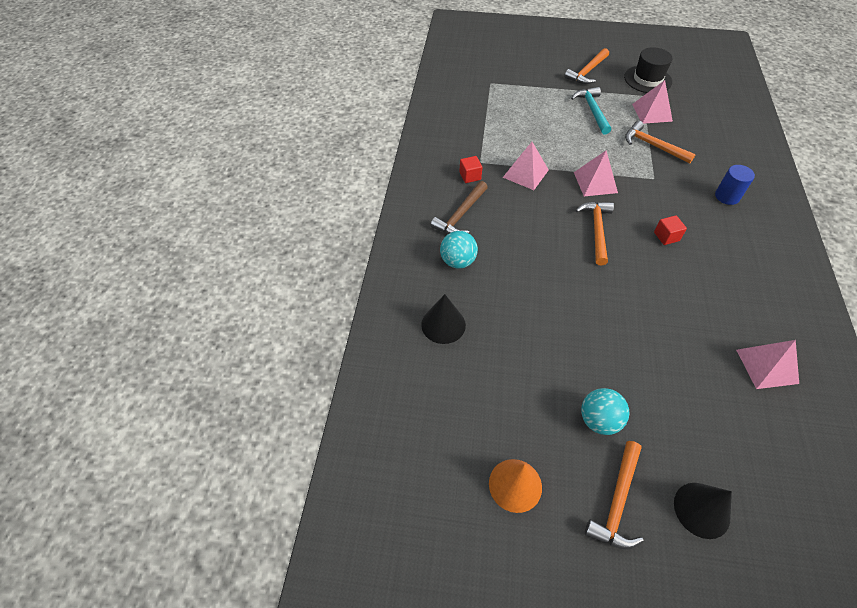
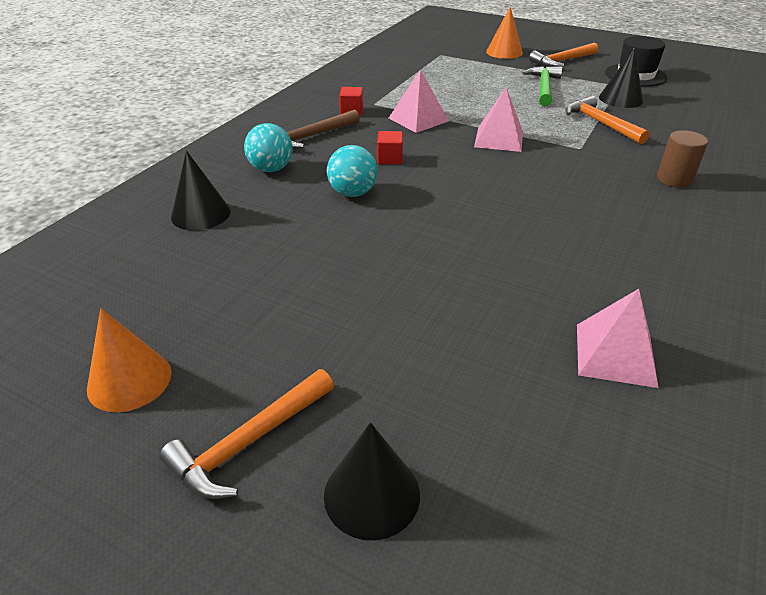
camera: 20 degrees right, 15 degrees down
(538, 69) = (504, 52): none -> orange cone
(592, 110) = (543, 87): turquoise hammer -> green hammer
(596, 230) = (465, 176): orange hammer -> none
(599, 420) = (307, 346): turquoise ball -> turquoise ball (353, 193)
(652, 112) = (620, 99): pink pyramid -> black cone
(666, 236) = (557, 198): red cube -> red cube (390, 159)
(727, 196) = (674, 179): blue cylinder -> brown cylinder

